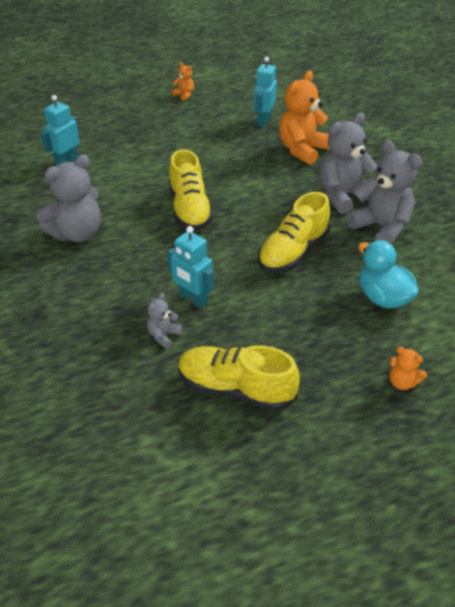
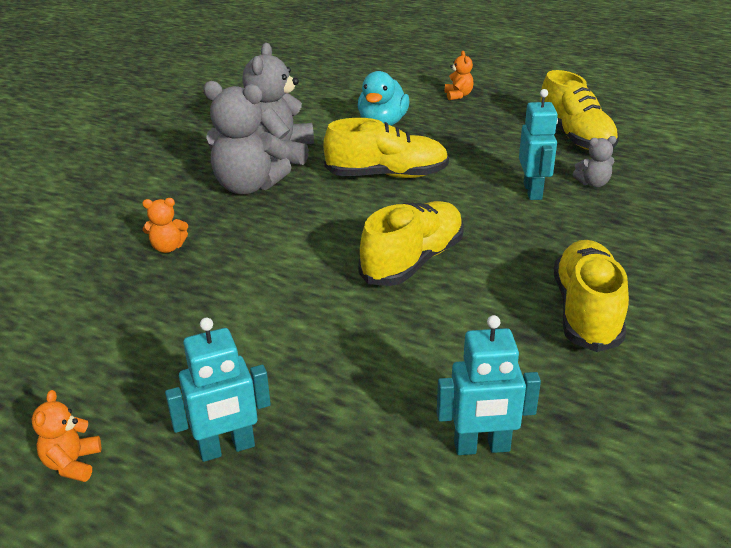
camera: 130 degrees left, 10 degrees down
(77, 233) = (586, 312): grey teddy bear -> yellow shoe
(263, 121) = (106, 315): turquoise robot -> turquoise robot (227, 448)
(302, 150) = (168, 248): orange teddy bear -> orange teddy bear, size x0.47

